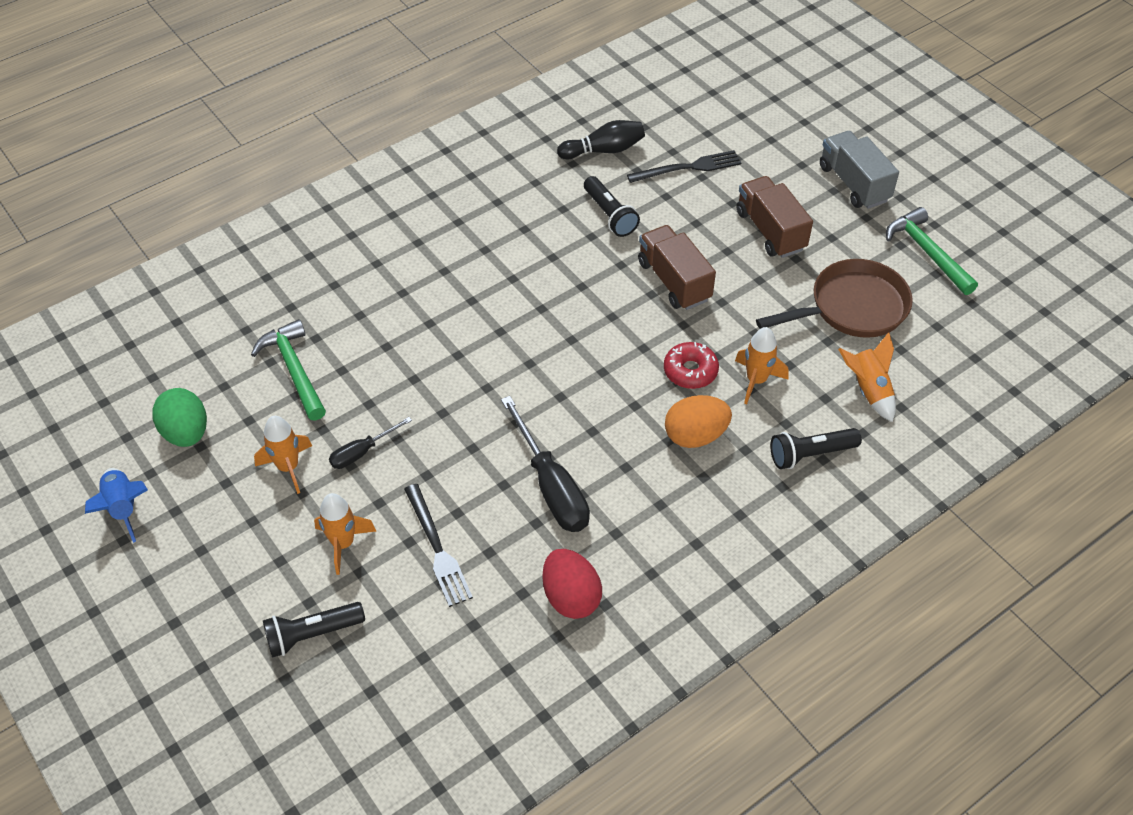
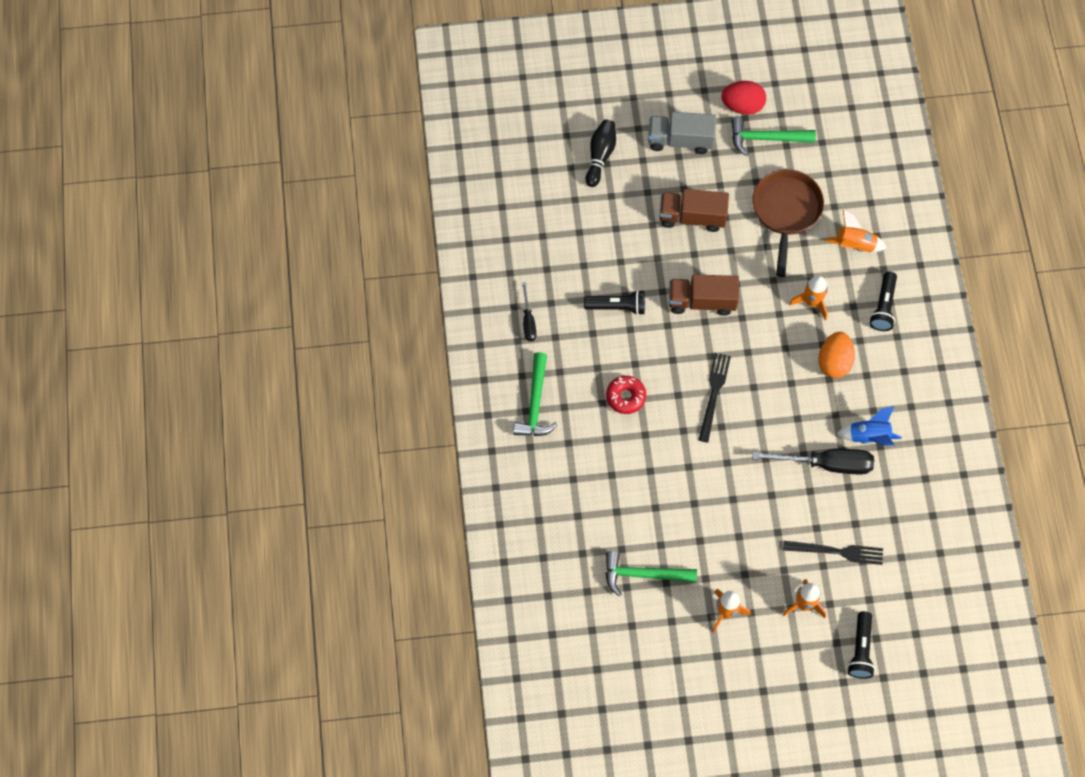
camera: 60 degrees left, 15 degrees up
(123, 508) = (703, 726): blue rocket -> blue rocket (869, 436)
(186, 433) = (660, 665): green egg -> none
(362, 452) = (738, 562): black screwdriver -> black screwdriver (528, 321)
(446, 198) = (535, 403): none -> green hammer
(571, 597) = (911, 494): red egg -> red egg (742, 106)
(604, 150) = (550, 275): black bowling pin -> black bowling pin (600, 156)
(688, 168) = (602, 232): black fork -> black fork (714, 394)
(690, 371) = (782, 335): red donut -> red donut (625, 397)

